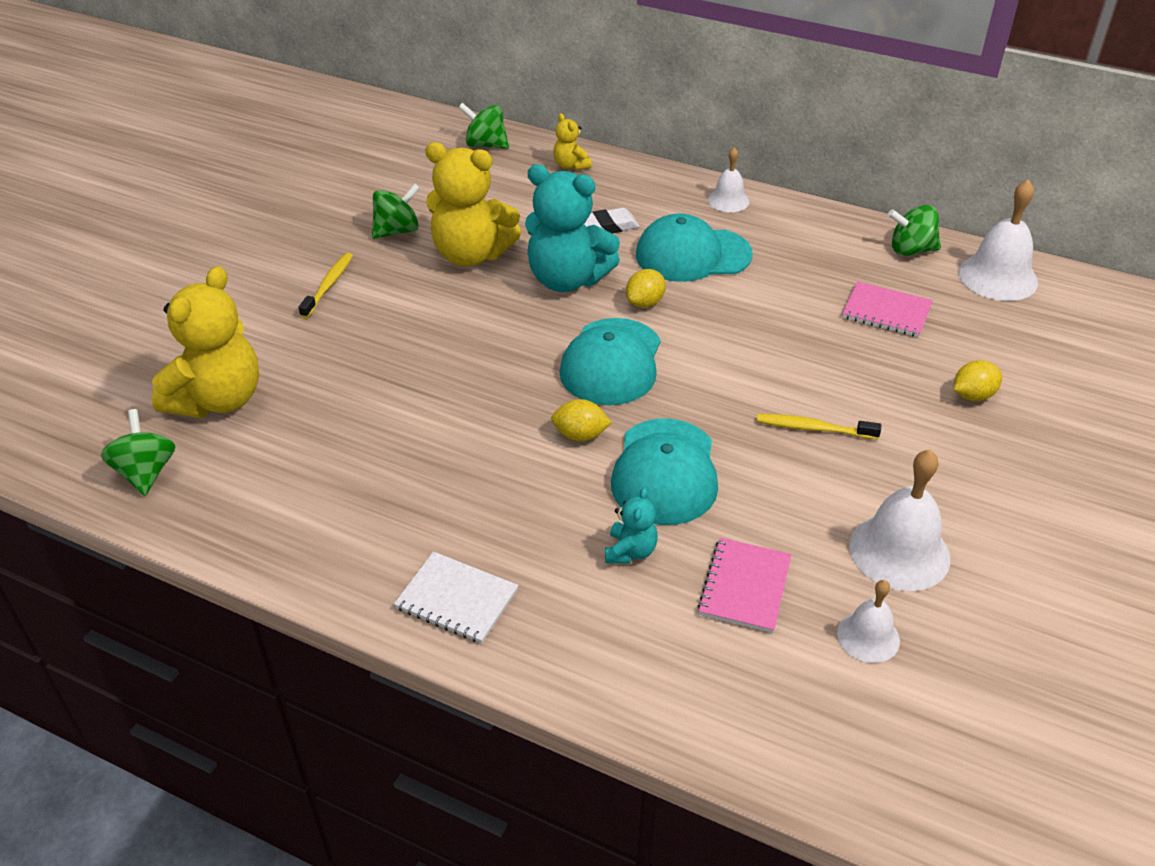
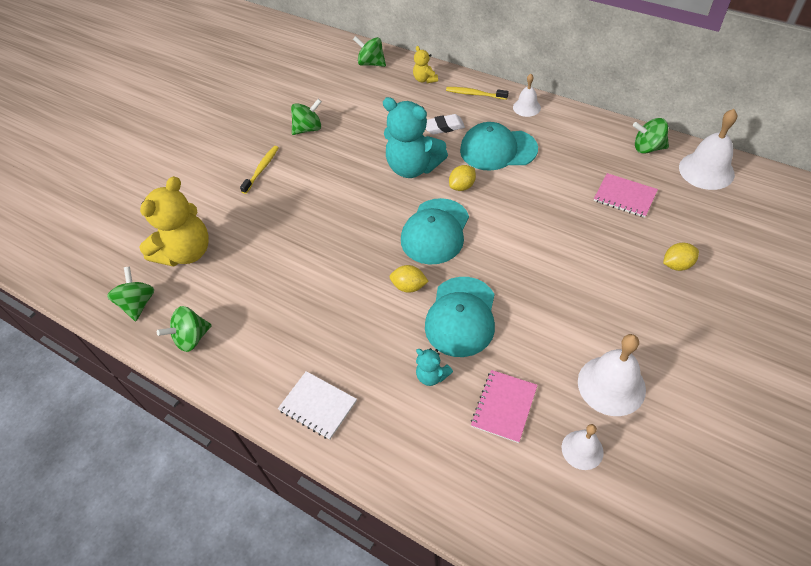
camera: 10 degrees right, 10 degrees up
(240, 516) = (191, 338): none -> green spinning top
(471, 254) = (353, 147): yellow teddy bear -> none
(630, 551) = (432, 376): turquoise teddy bear -> turquoise teddy bear turned 105 degrees clockwise
(813, 428) = (564, 287): yellow toothbrush -> yellow toothbrush (475, 94)

